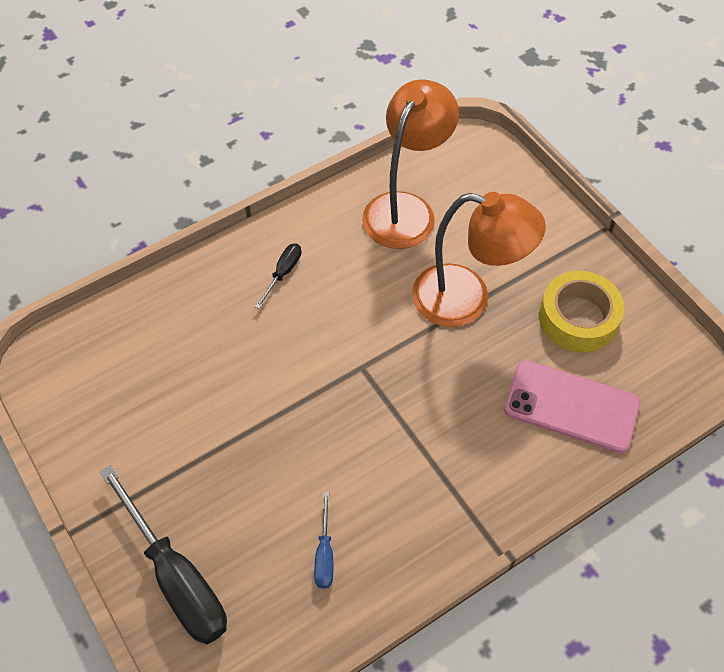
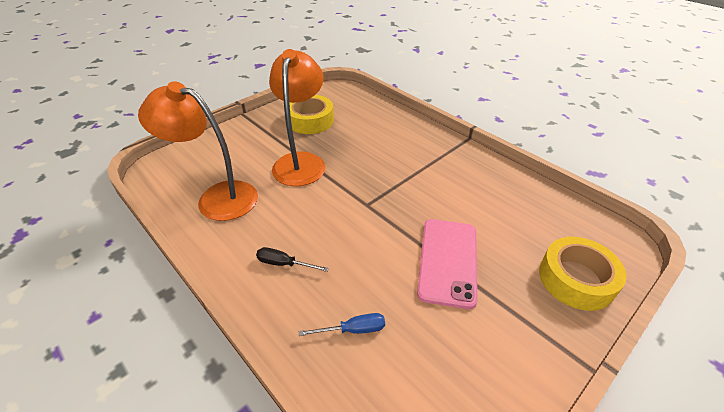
camera: 100 degrees left, 15 degrees down
(176, 577) = (576, 279): black screwdriver -> yellow tape
(324, 554) = (509, 204): blue screwdriver -> blue screwdriver (353, 330)
(571, 406) = (370, 121): pink phone -> pink phone (448, 261)

